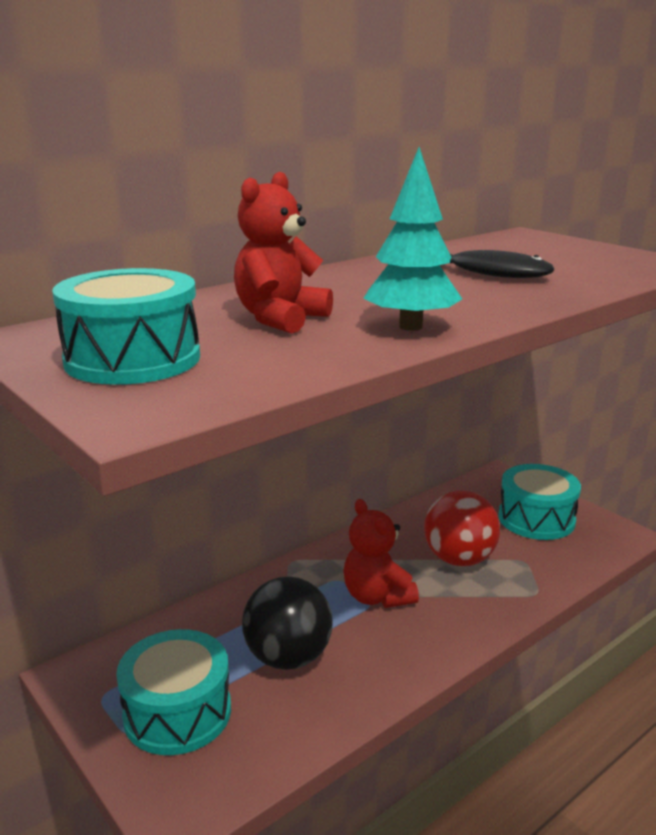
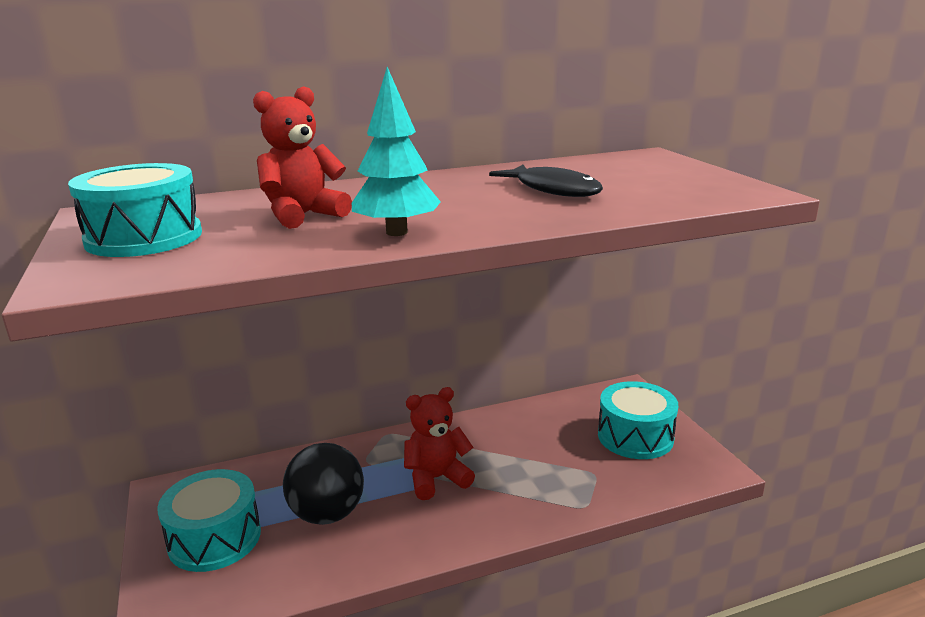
camera: 20 degrees right, 0 degrees up
(377, 596) = (436, 478): red teddy bear -> red teddy bear turned 75 degrees clockwise
(459, 559) = (533, 460): red ball -> none

